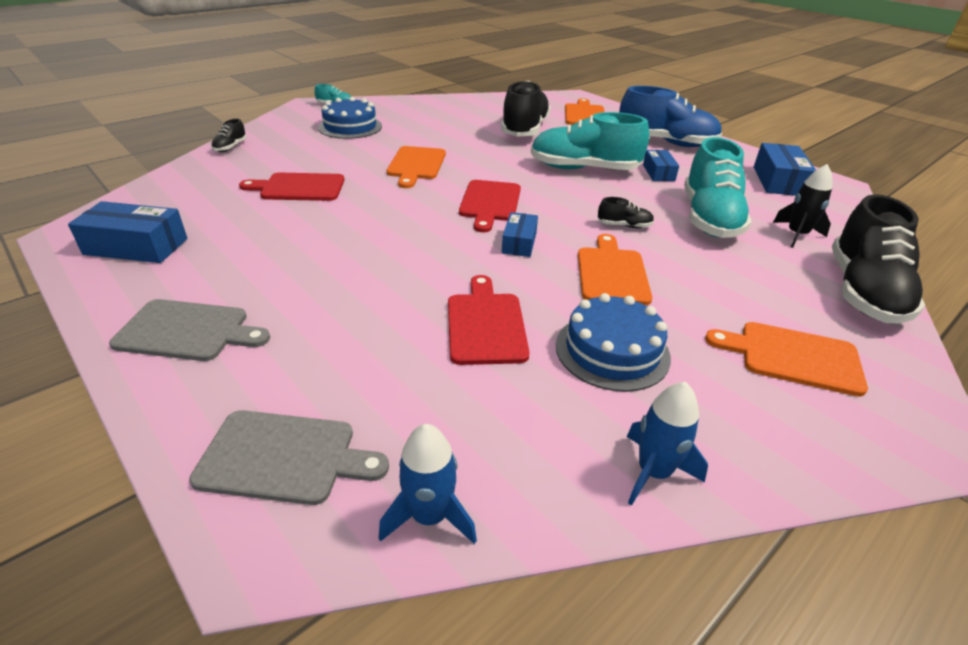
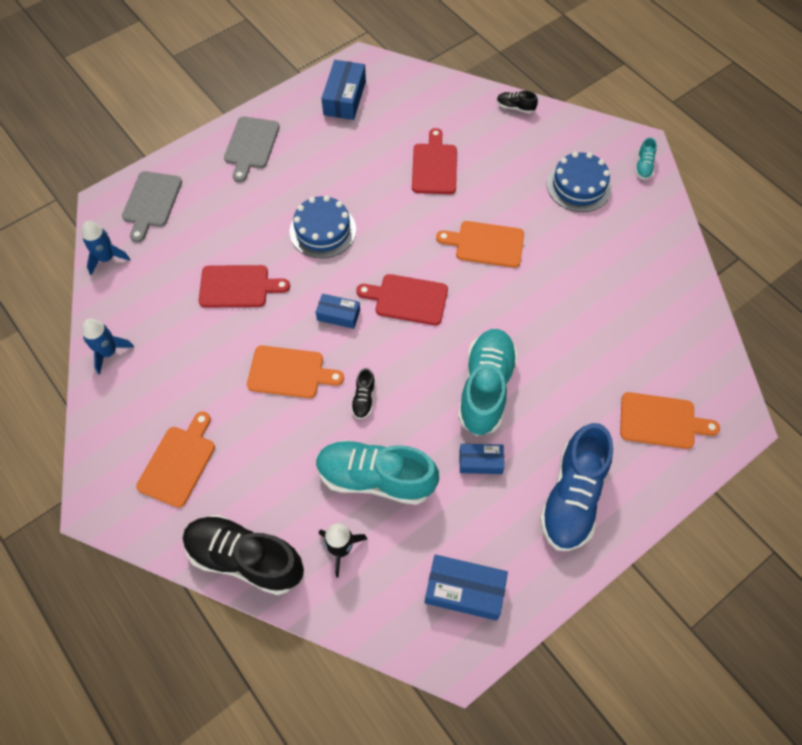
camera: 95 degrees right, 25 degrees up
(524, 130) = (594, 345): black shoe -> none
(612, 351) = (202, 353): blue cake -> blue cake (323, 230)

